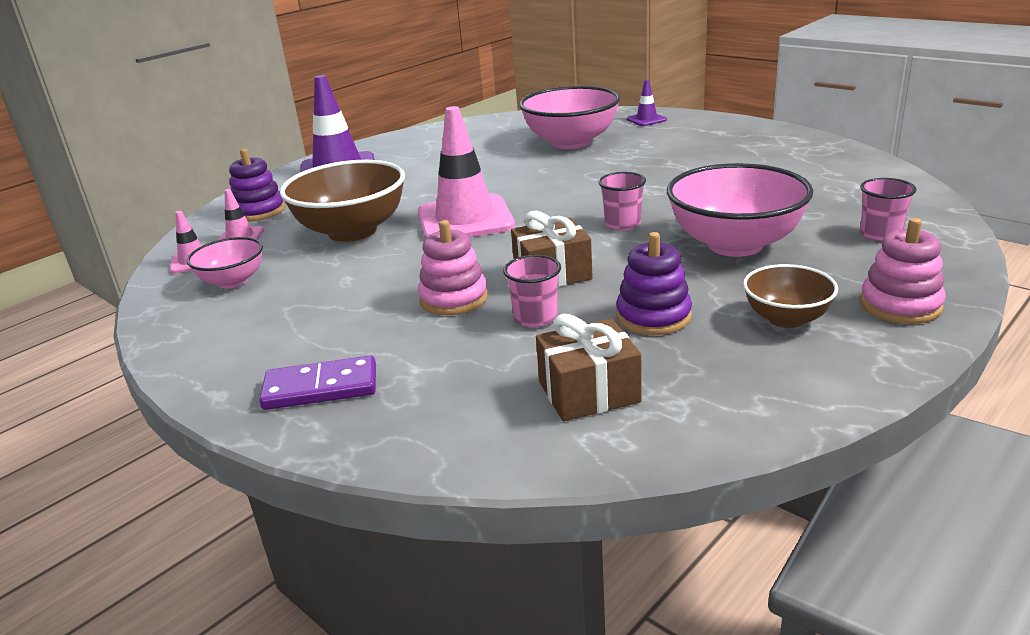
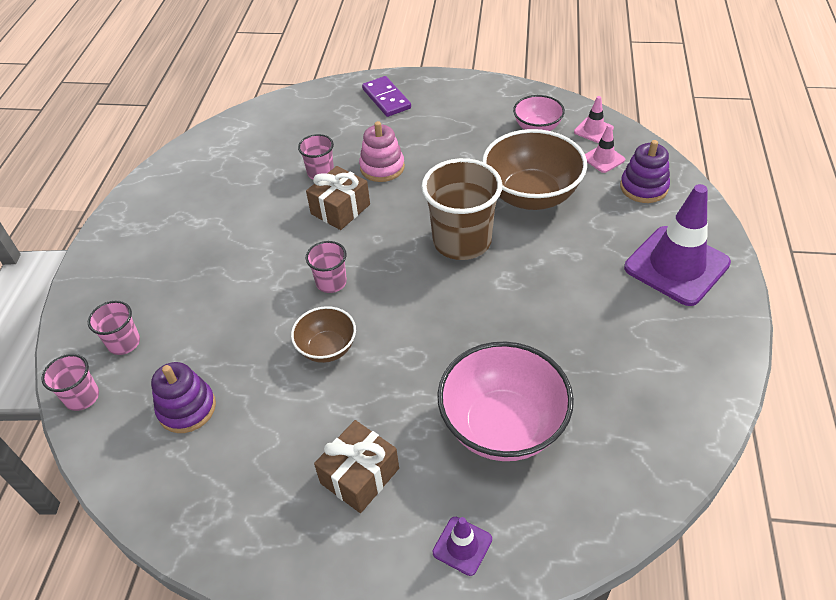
camera: 145 degrees right, 20 degrees up
(321, 387) = (386, 99): purple domino -> purple domino turned 75 degrees counterclockwise
(465, 219) = (462, 241): pink traffic cone -> brown cup
(589, 392) = (259, 143): brown gift -> brown gift (359, 476)
(653, 316) = (254, 198): purple stacking toy -> purple stacking toy (187, 408)
(735, 244) = (232, 287): pink bowl -> none
(786, 319) = (177, 225): brown bowl -> brown bowl (327, 348)
(900, 305) = (111, 261): pink stacking toy -> none
(930, 212) = (82, 397): none -> pink cup

